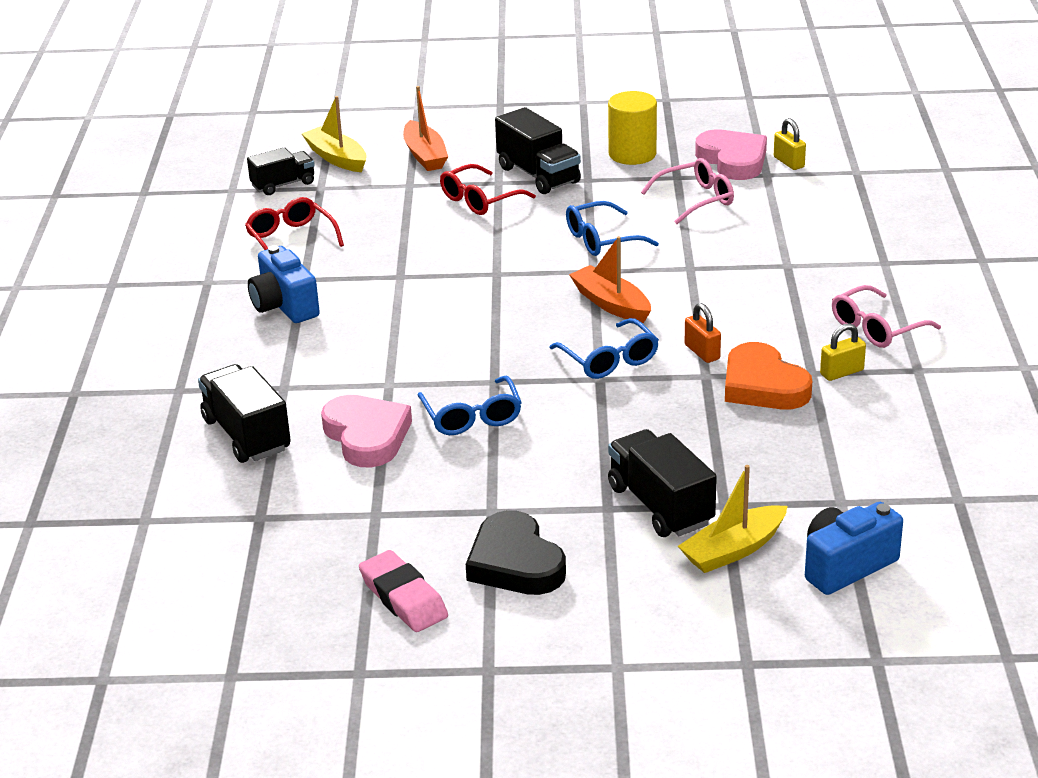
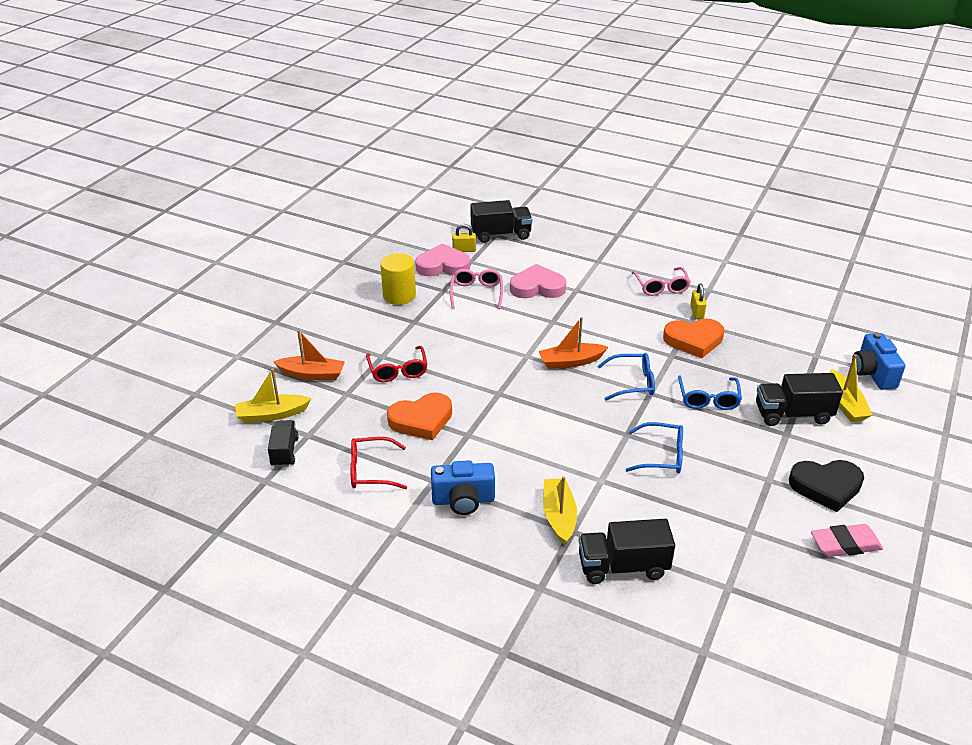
camera: 65 degrees left, 5 degrees up
(302, 372) = (559, 516): none -> yellow boat
(367, 436) = (658, 508): pink heart -> pink heart (537, 287)
(401, 241) = (421, 420): none -> orange heart
(538, 175) = (389, 337): black truck -> black truck (501, 235)
(601, 240) = (493, 340): blue glasses -> blue glasses (708, 399)
(702, 352) = (646, 348): orange padlock -> none

